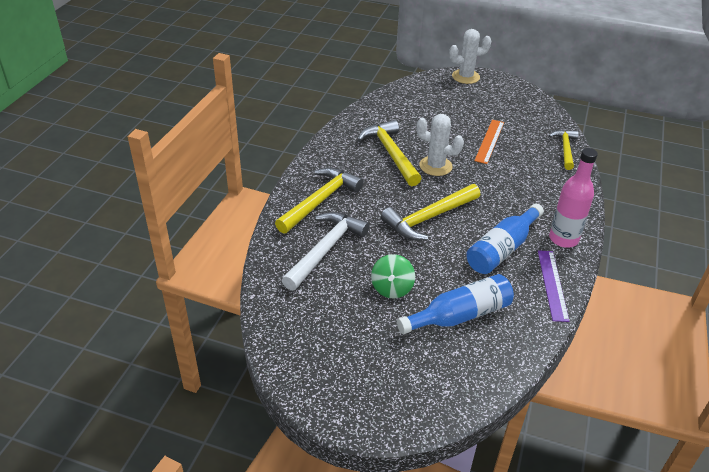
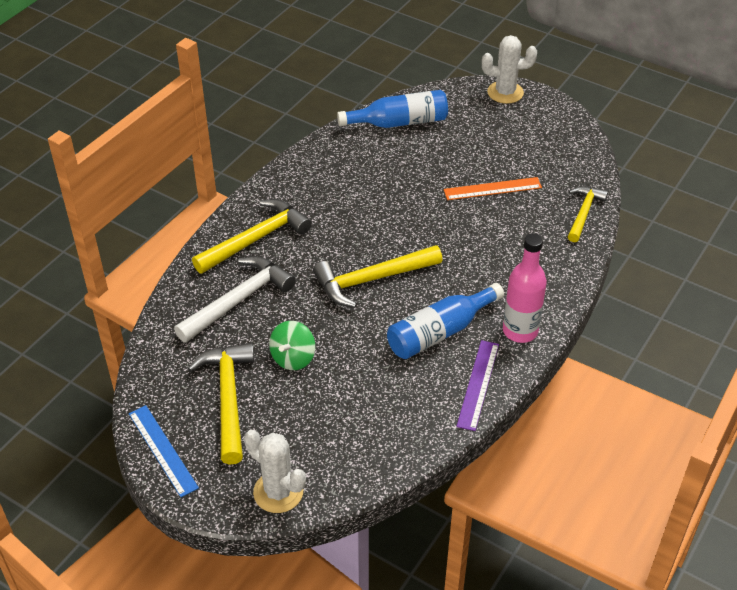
camera: 15 degrees right, 5 degrees up
(309, 386) = (162, 450): none -> blue ruler
(391, 154) = (363, 189): yellow hammer -> yellow hammer (228, 399)
(435, 166) = (410, 213): white cactus -> white cactus (278, 492)
(459, 315) = (354, 402): blue bottle -> blue bottle (399, 122)
(489, 141) = (492, 189): orange ruler -> orange ruler turned 45 degrees clockwise

